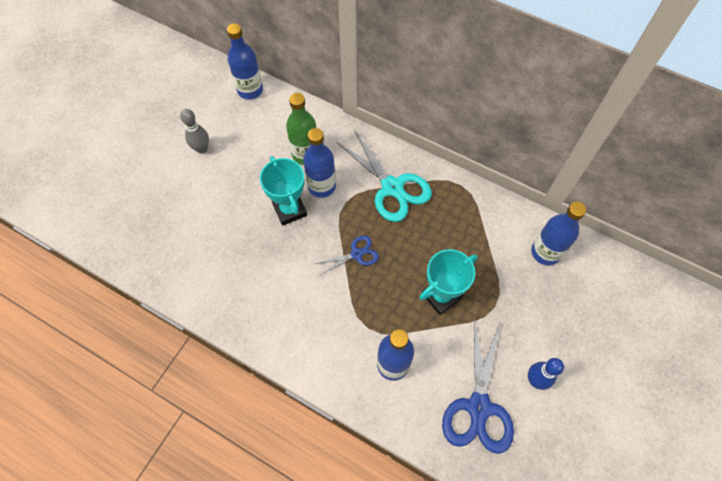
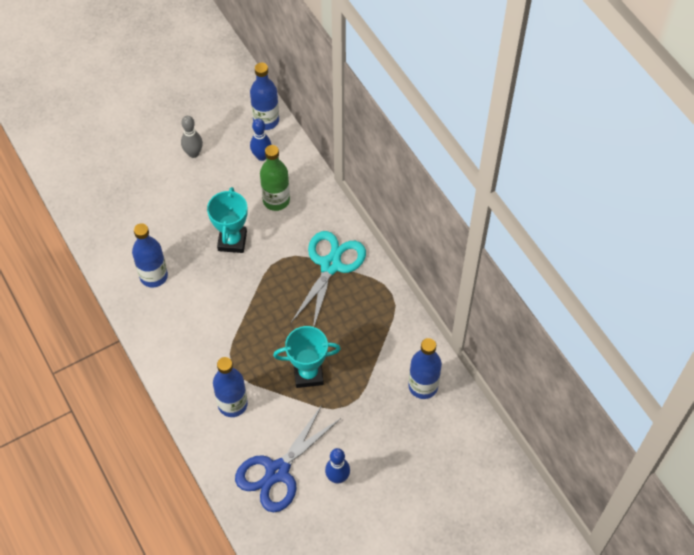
camera: 30 degrees right, 5 degrees down
(266, 122) = (261, 156): none -> blue bowling pin
(321, 186) = (271, 234): blue bottle -> blue bottle (153, 276)
(356, 254) = (262, 305): blue scissors -> none
(392, 187) = (330, 265): turquoise scissors -> turquoise scissors turned 150 degrees counterclockwise

